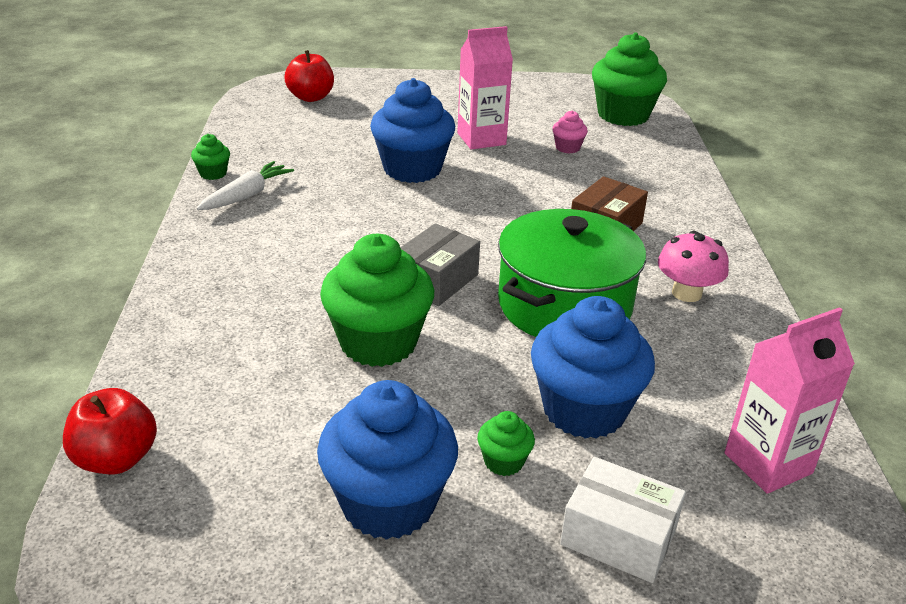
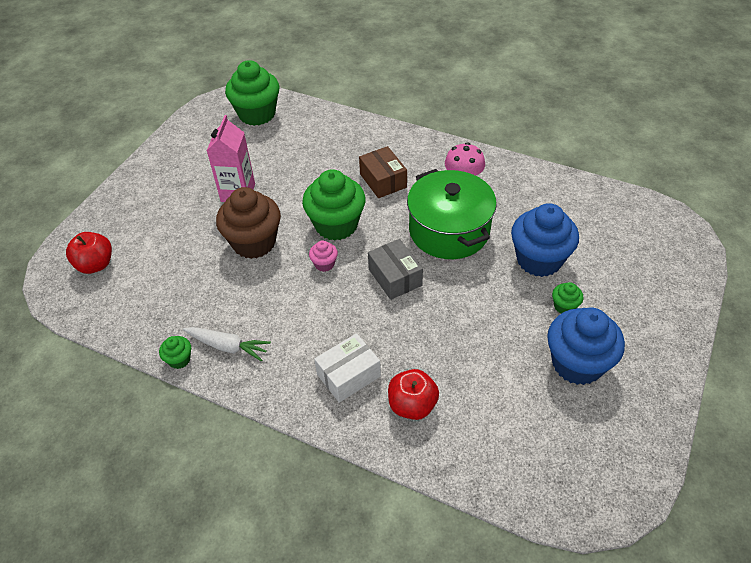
camera: 60 degrees left, 15 degrees up
(116, 459) = (496, 484): red apple -> red apple (412, 405)
(246, 195) = (228, 346): white carrot -> white carrot turned 135 degrees clockwise
(378, 343) = (443, 325): green cupcake -> green cupcake (336, 225)
(412, 169) = (254, 242): blue cupcake -> brown cupcake
(567, 148) = (280, 157): pink cupcake -> pink cupcake (324, 264)
(618, 537) = (627, 284): white box -> white box (348, 375)
(768, 463) = (600, 212): pink carton -> none

